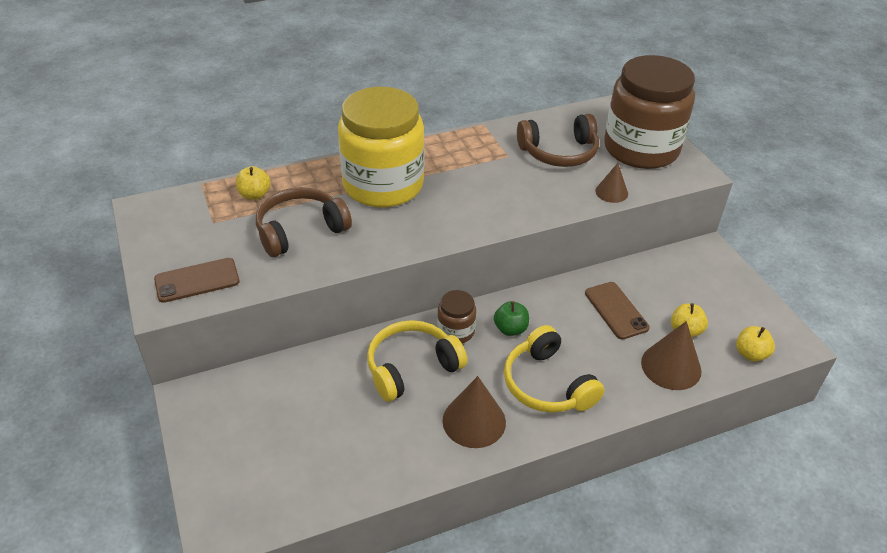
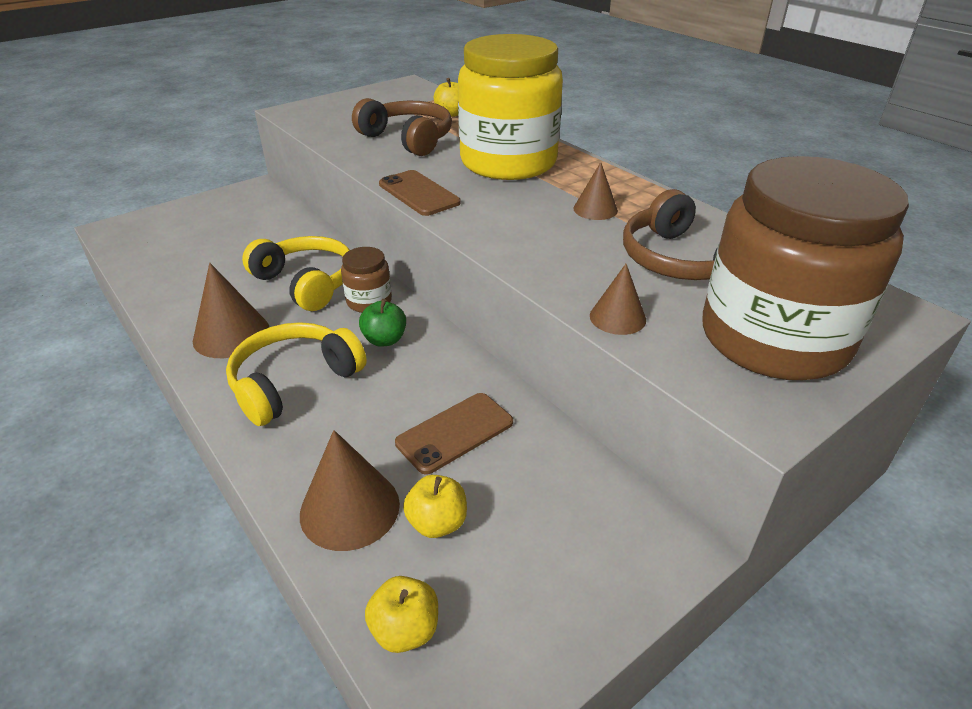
camera: 75 degrees right, 5 degrees down
(197, 280) = (322, 116): brown phone -> brown phone (419, 193)
(481, 165) = (595, 209): none -> brown cone

